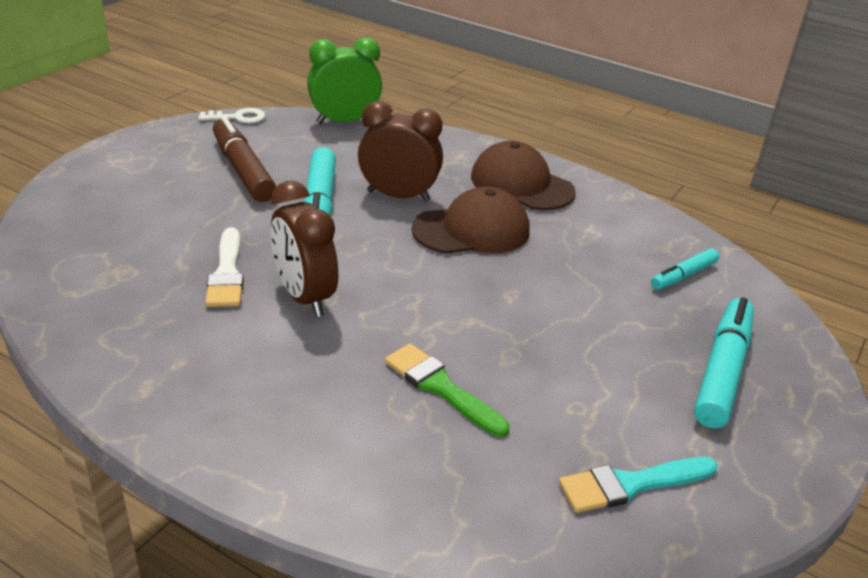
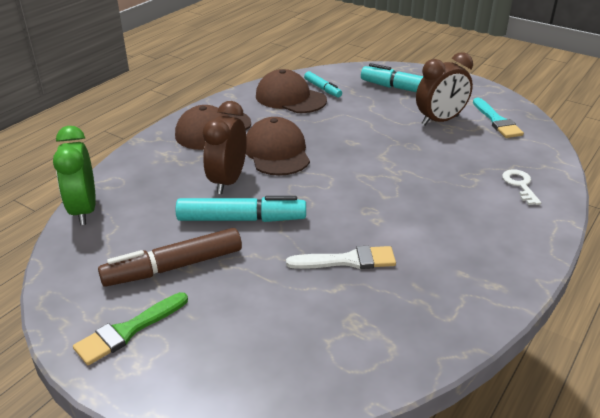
camera: 85 degrees left, 0 degrees up
(238, 117) = (53, 281): white key -> white key (520, 185)
(304, 297) = (371, 221): brown clock -> brown clock (440, 120)
(441, 387) = (448, 168): green brush -> green brush (128, 331)
(636, 244) = (290, 98): none -> brown cap

